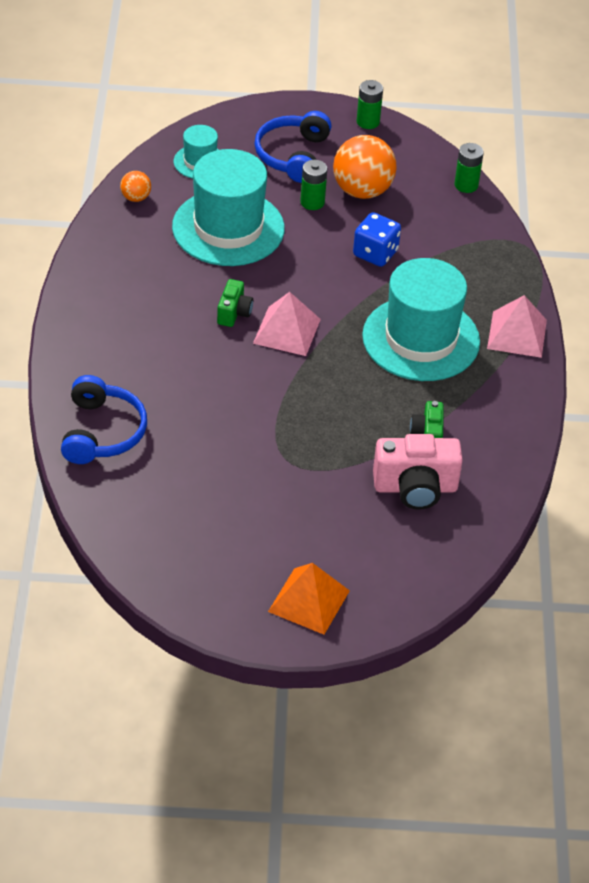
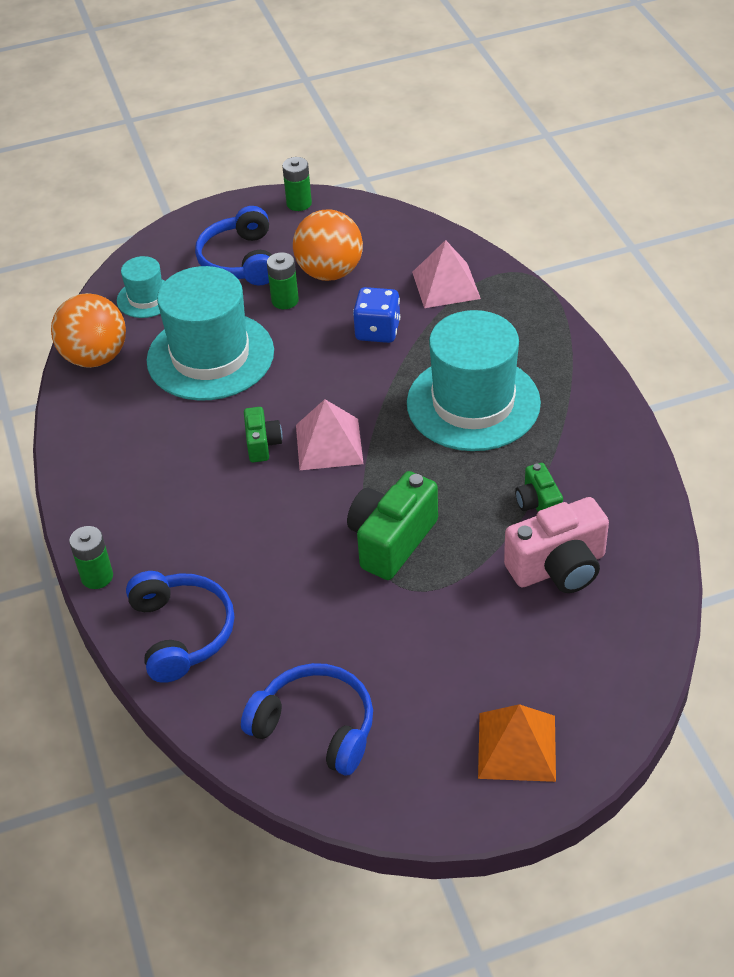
camera: 15 degrees left, 0 degrees up
(135, 198) = (95, 357): orange ball -> orange ball, size x2.05
(168, 533) = (316, 727): none -> blue headphones
(296, 422) = (391, 541): none -> green camera
(466, 185) = (430, 233): green battery -> green battery (97, 576)
(517, 334) = (566, 364): pink pyramid -> pink pyramid (446, 285)

